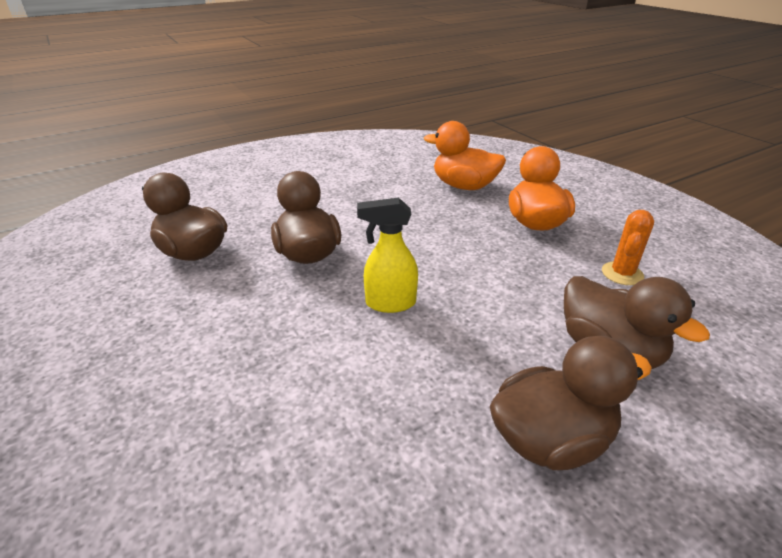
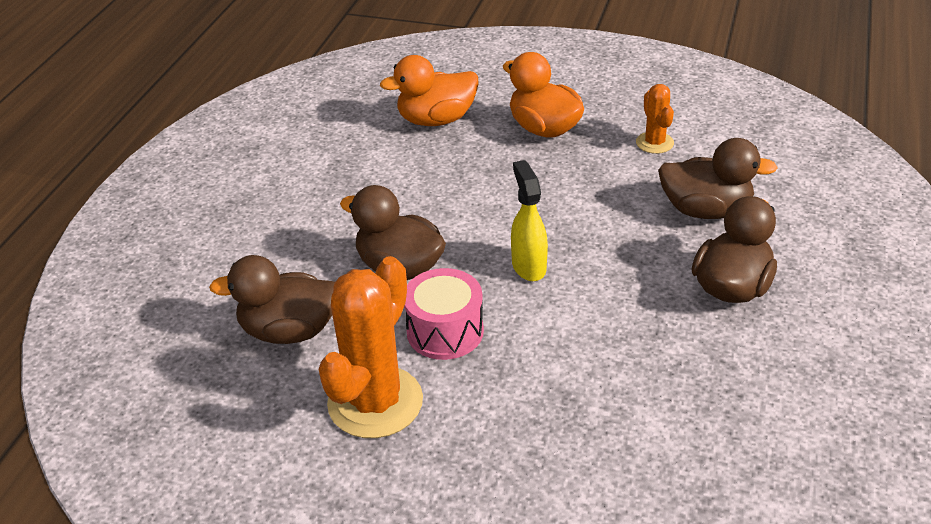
camera: 40 degrees left, 5 degrees up
(153, 326) = (375, 402): none -> orange cactus
(267, 310) = (445, 331): none -> pink drum
(389, 303) = (528, 266): yellow spray bottle -> yellow spray bottle turned 120 degrees clockwise

